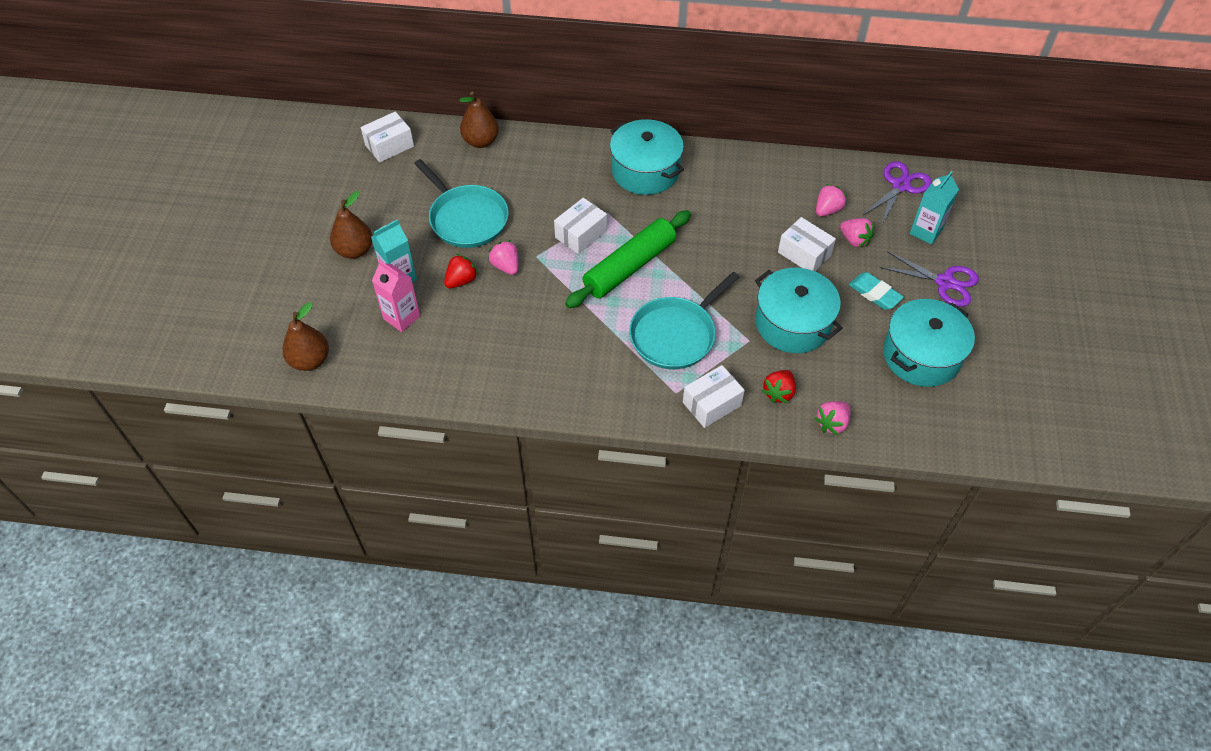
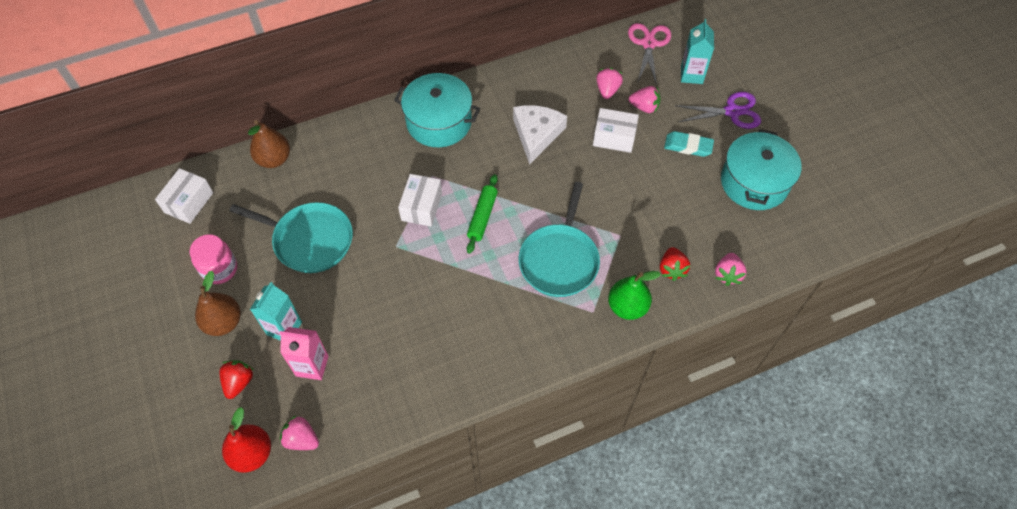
camera: 30 degrees left, 5 degrees up
(310, 360) = (252, 453): brown pear -> red pear
(379, 208) = (219, 269): none -> pink jar
(461, 280) = (344, 302): red strawberry -> red strawberry (239, 382)
(506, 266) = (375, 269): pink strawberry -> pink strawberry (301, 439)
(629, 267) = (482, 217): green rolling pin -> green rolling pin, size x0.57
(712, 404) = (627, 307): white box -> green pear
(729, 219) = (536, 134): none -> white cheese
(793, 323) = (644, 203): turquoise pot -> none
(900, 186) = (649, 44): purple scissors -> pink scissors

